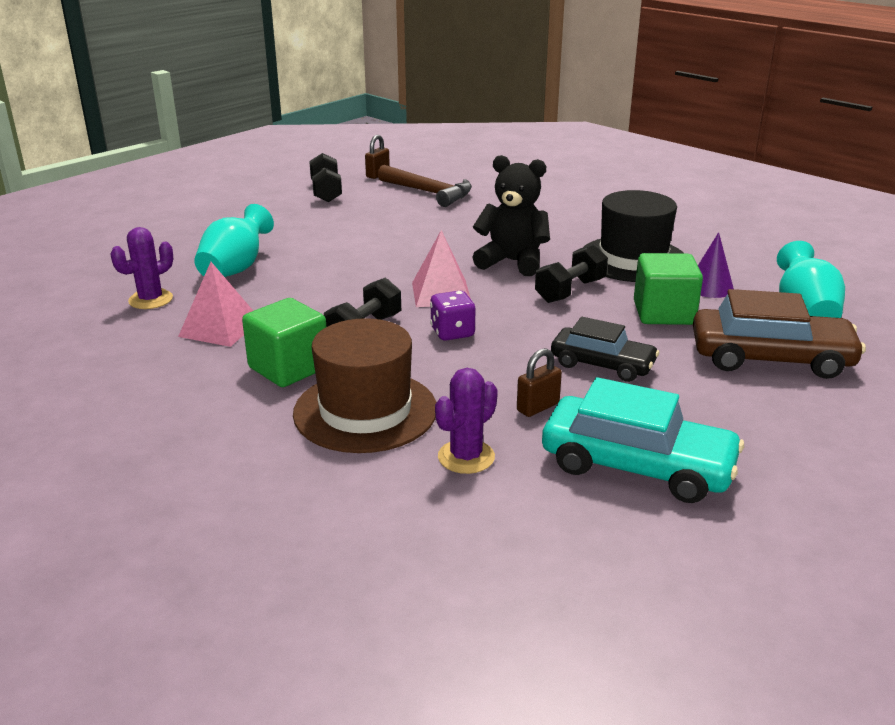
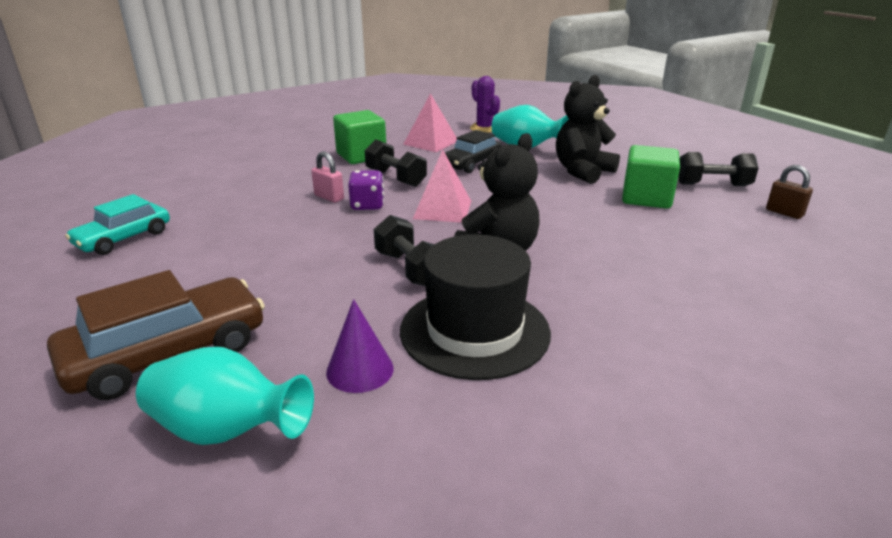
camera: 105 degrees right, 0 degrees up
(308, 239) = (582, 171): none -> black teddy bear
(365, 411) = (289, 170): brown hat -> none
(429, 192) = (723, 234): brown hammer -> none
(443, 359) = (329, 197): none -> pink padlock
(466, 457) = (207, 190): purple cactus -> none
(538, 407) = (231, 219): brown padlock -> none
(602, 364) = (259, 255): black car -> black car (471, 163)
(637, 466) = (123, 238): turquoise car -> turquoise car, size x0.64
(663, 313) = (321, 313): green cube -> green cube (646, 198)
(770, 358) = (168, 353): brown car -> brown car turned 150 degrees counterclockwise

